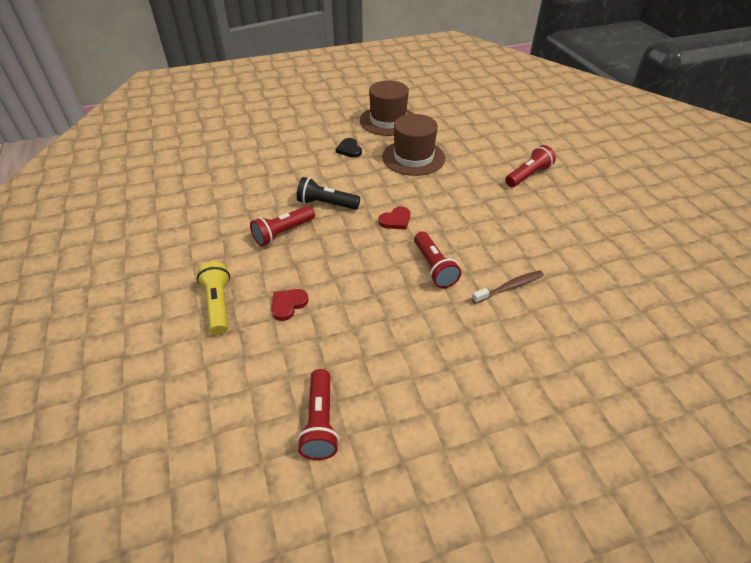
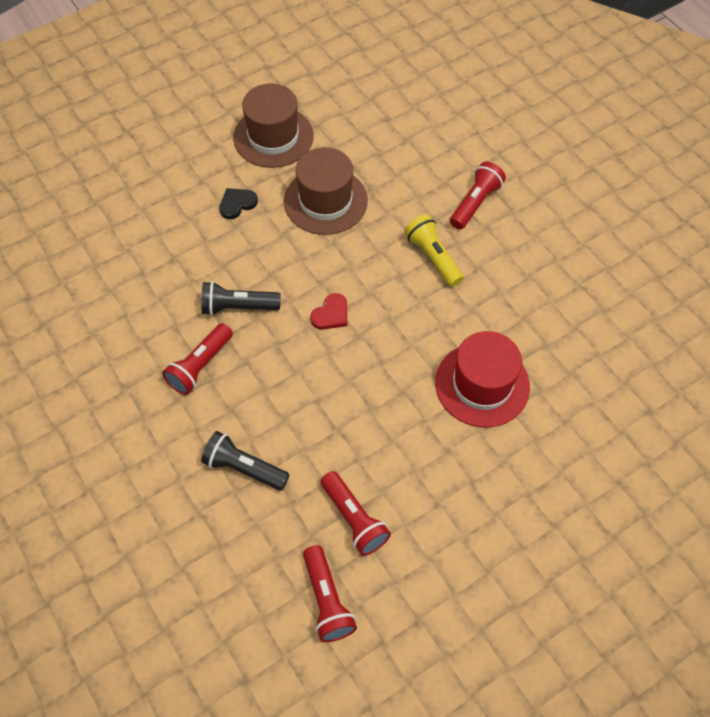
camera: 15 degrees left, 15 degrees up
(218, 305) = (164, 488): yellow flashlight -> yellow flashlight (433, 257)
(288, 305) = (244, 468): red heart -> black flashlight
(349, 149) = (237, 204): black heart -> black heart turned 90 degrees clockwise
(434, 267) = (393, 376): red flashlight -> red flashlight (354, 519)
(509, 287) = (482, 384): brown toothbrush -> red hat

